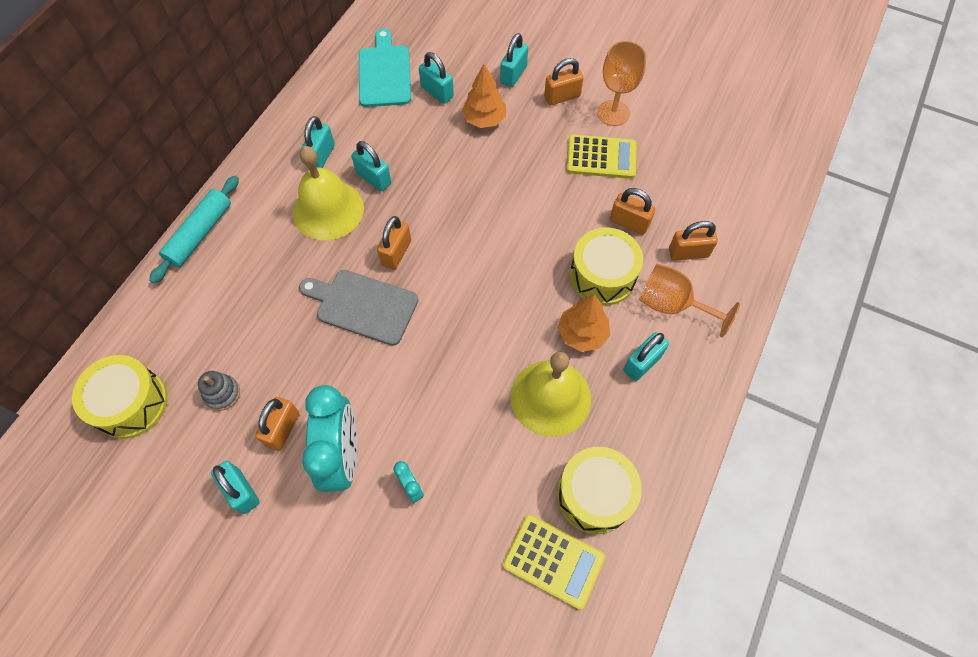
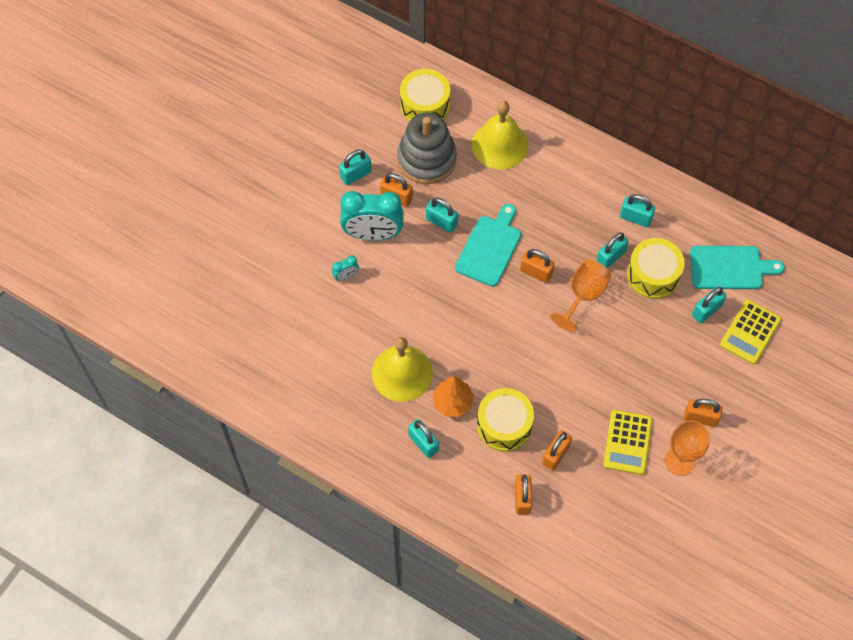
camera: 95 degrees right, 0 degrees up
(200, 233) = (562, 136): turquoise rolling pin -> none
(222, 393) = (427, 159): grey stacking toy -> grey stacking toy, size x2.31
(328, 210) = (580, 223): yellow bell -> yellow bell (500, 145)
(363, 306) = (489, 248): grey cutting board -> turquoise cutting board
(484, 119) = (673, 348): orange tree -> none
(513, 75) = (728, 377): turquoise padlock -> turquoise padlock (441, 222)
(553, 561) = (284, 361): yellow calculator -> yellow calculator (750, 332)
(562, 97) = (700, 418): orange padlock -> orange padlock turned 60 degrees counterclockwise
(594, 495) = (325, 393): yellow drum -> yellow drum (653, 275)
(671, 305) = (473, 475): orange goblet -> orange goblet (583, 295)

